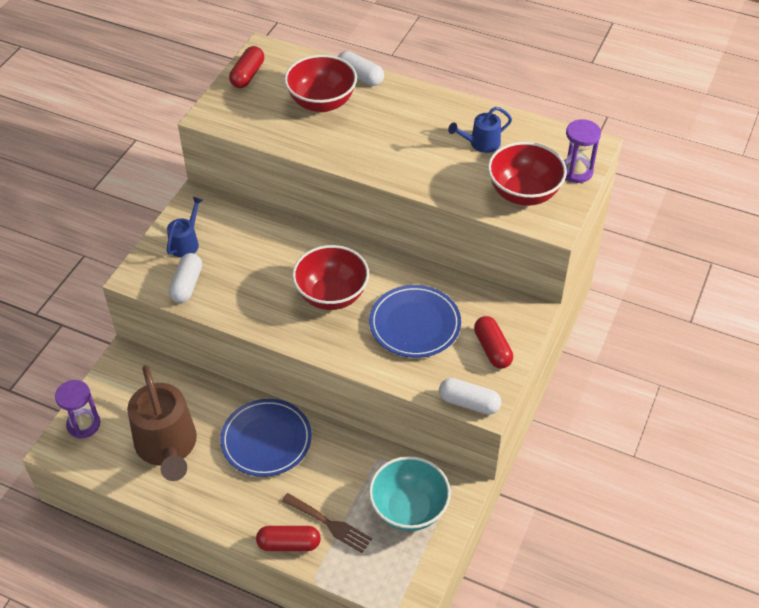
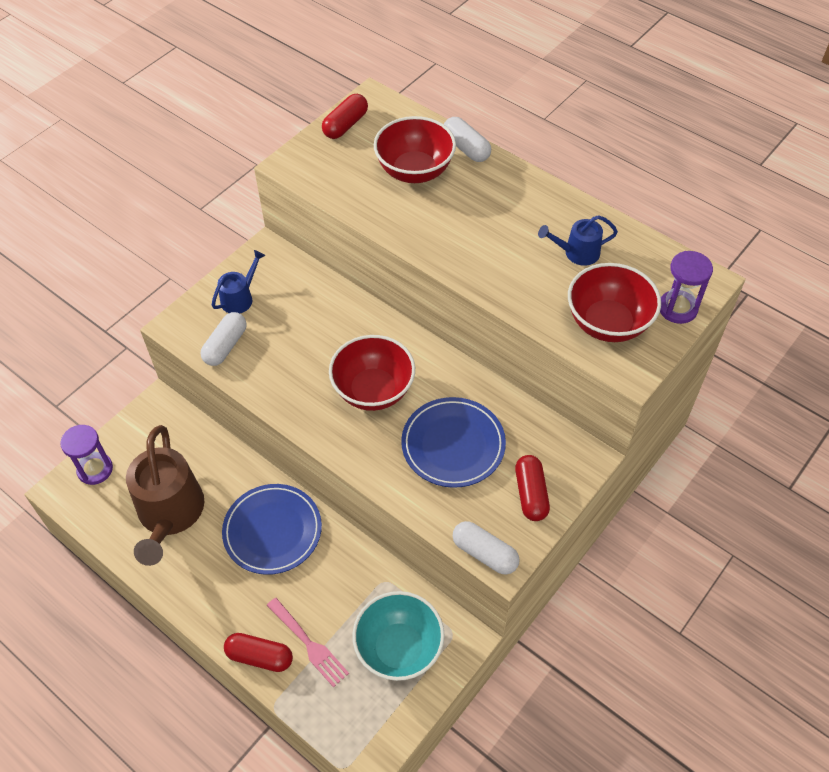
camera: 15 degrees right, 5 degrees up
(329, 524) = (309, 644): brown fork -> pink fork

